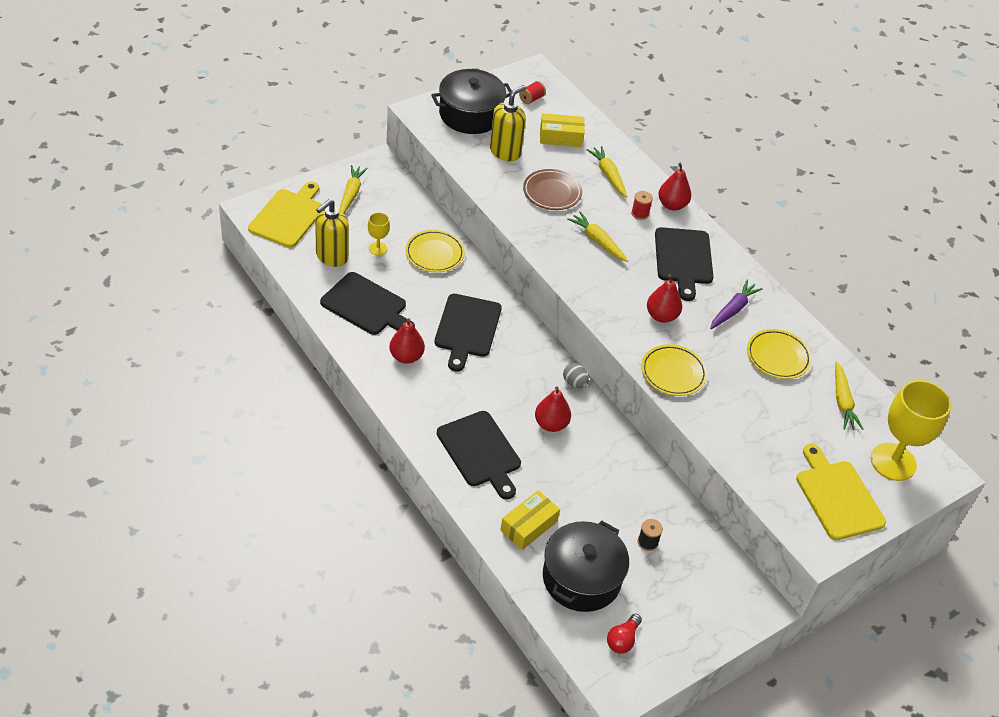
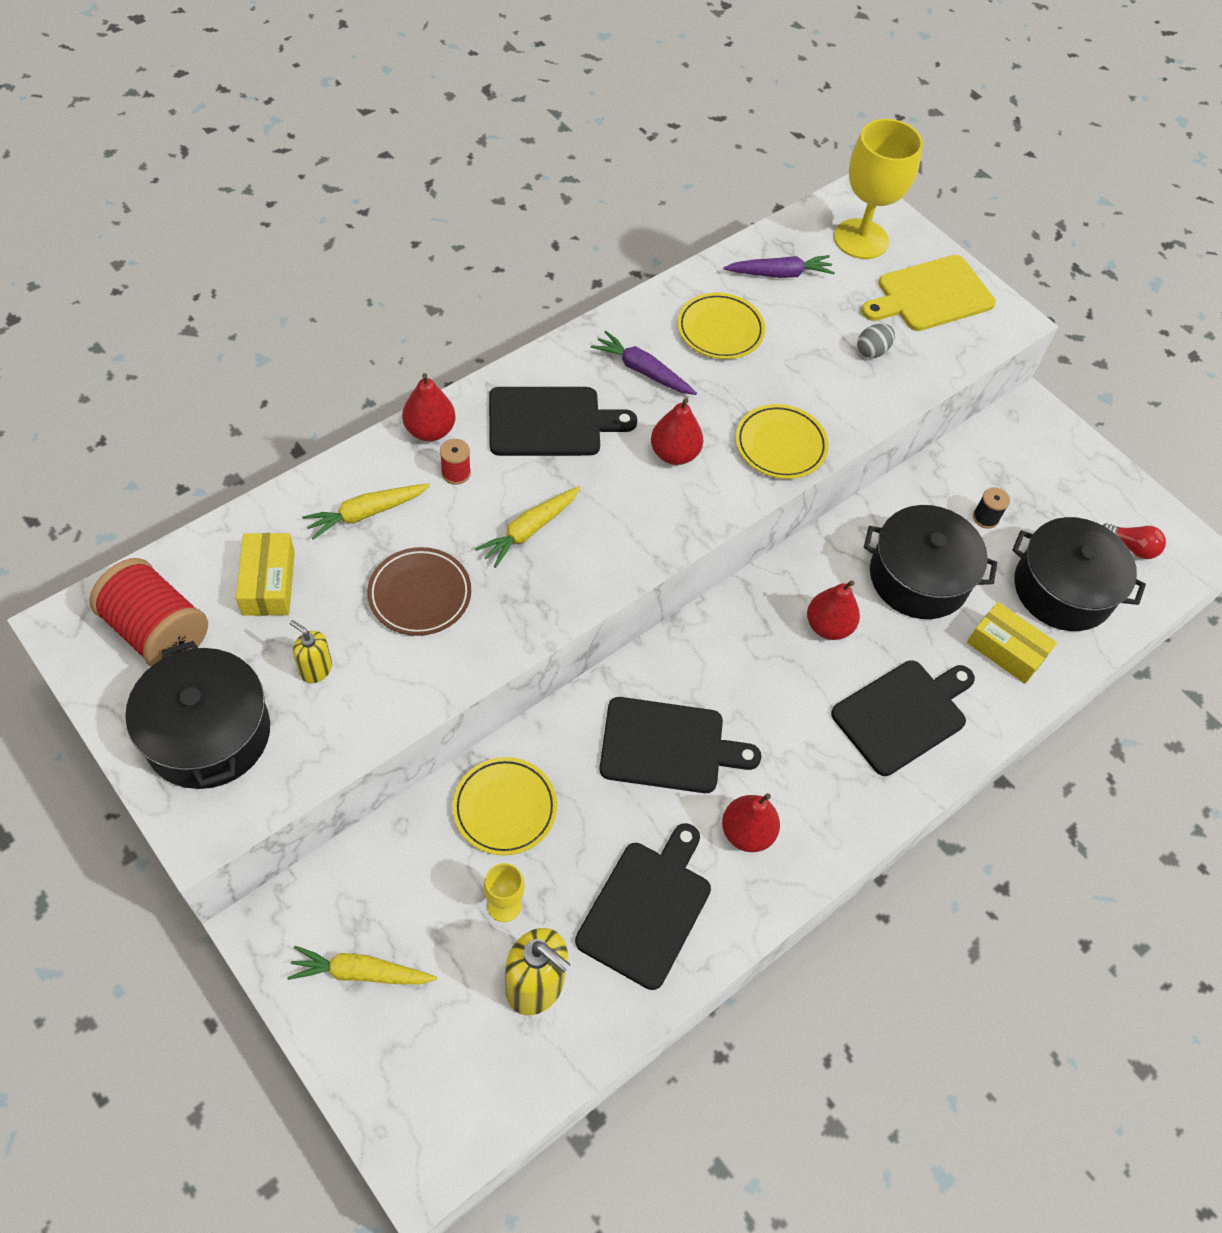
camera: 95 degrees left, 10 degrees up
(288, 216) = (435, 1087): yellow cutting board -> none
(505, 151) = (316, 669): yellow soap dispenser -> yellow soap dispenser, size x0.56
(531, 99) = (157, 631): red spool -> red spool, size x2.21
(574, 383) = (745, 598): grey egg -> grey egg (872, 351)
(591, 486) = (918, 577): none -> black pot
(842, 401) = (779, 274): yellow carrot -> purple carrot

